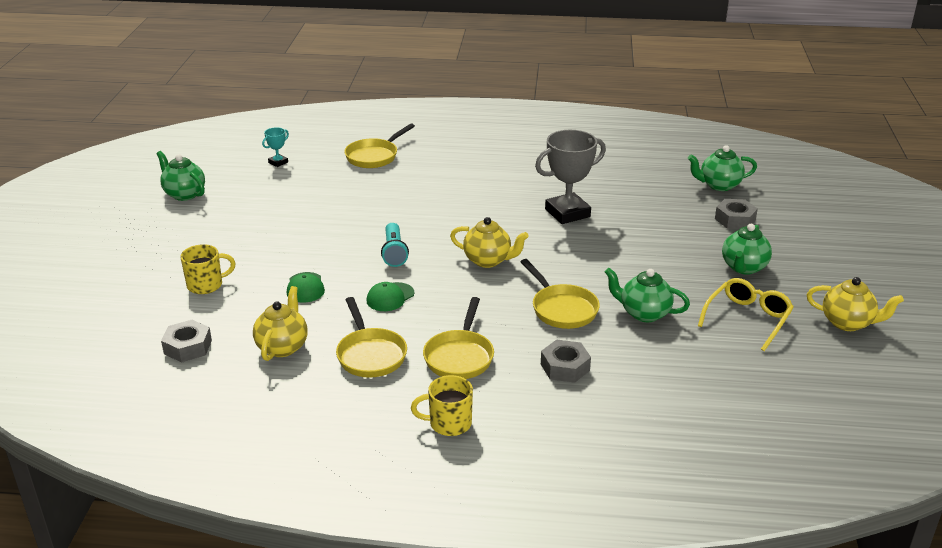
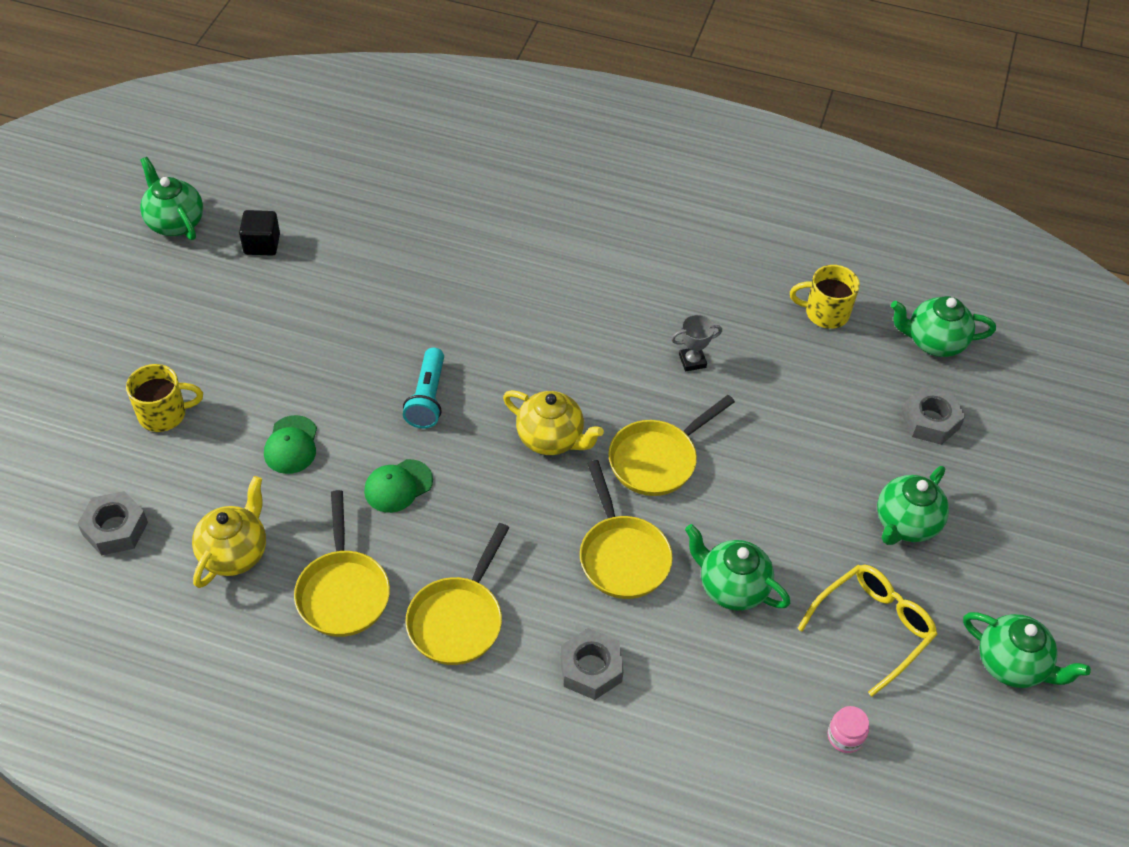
camera: 10 degrees right, 20 degrees up
(250, 196) = (262, 244): none -> black cube
(278, 162) = (317, 178): turquoise trophy -> none
(374, 156) = (455, 188): yellow pan -> yellow pan (657, 459)
(449, 423) = (409, 739): yellow mug -> yellow mug (825, 313)
(567, 213) = (692, 361): grey trophy -> grey trophy, size x0.46
(756, 374) = (845, 736): none -> pink jar
(847, 323) = (1012, 665): yellow teapot -> green teapot

